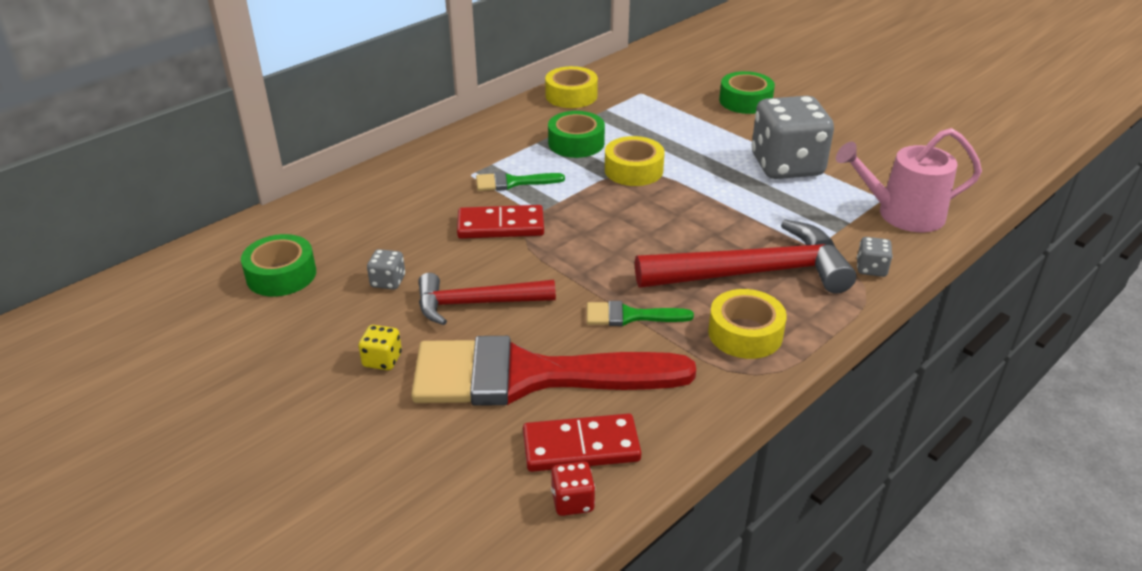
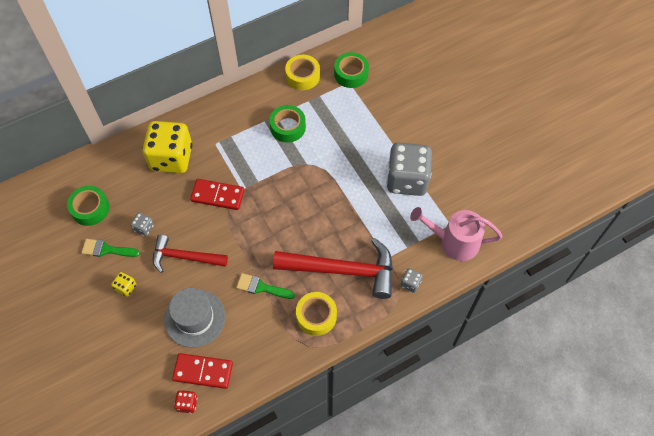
camera: 15 degrees right, 25 degrees up
(404, 198) = (171, 158): none -> yellow dice
(512, 182) = (237, 157): green brush -> green brush (106, 249)
(530, 376) = (194, 318): red brush -> grey hat
(633, 170) = (312, 162): yellow tape -> none
(745, 101) = (412, 107): green tape -> green tape (351, 74)

